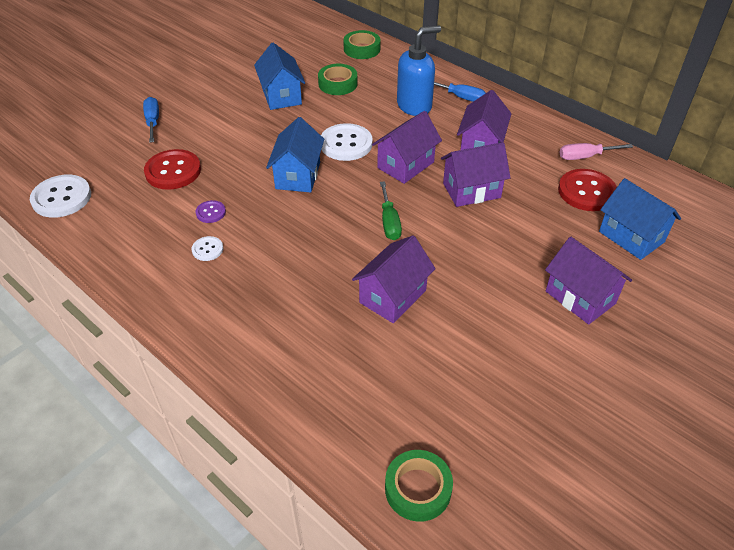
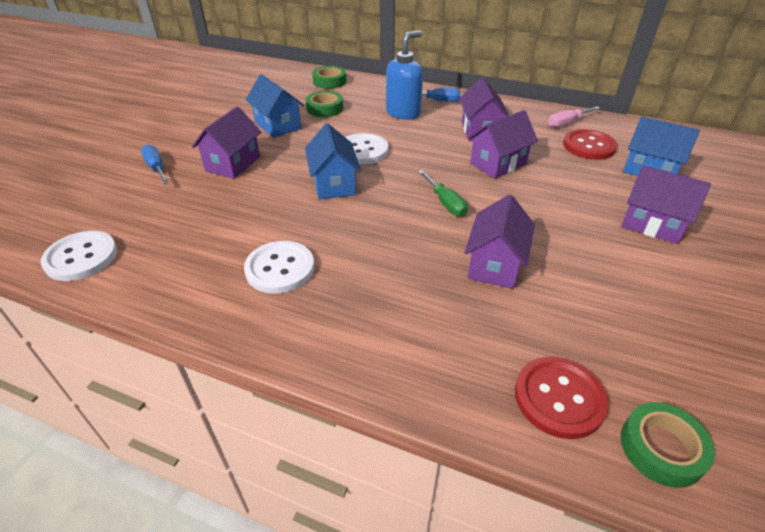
camera: 20 degrees left, 5 degrees down
(173, 171) = (201, 206): red button -> red button (559, 398)
(207, 249) = (280, 269): white button -> white button, size x1.98
(211, 212) = (263, 234): purple button -> none
(405, 165) = (427, 156): purple house -> purple house (233, 164)

